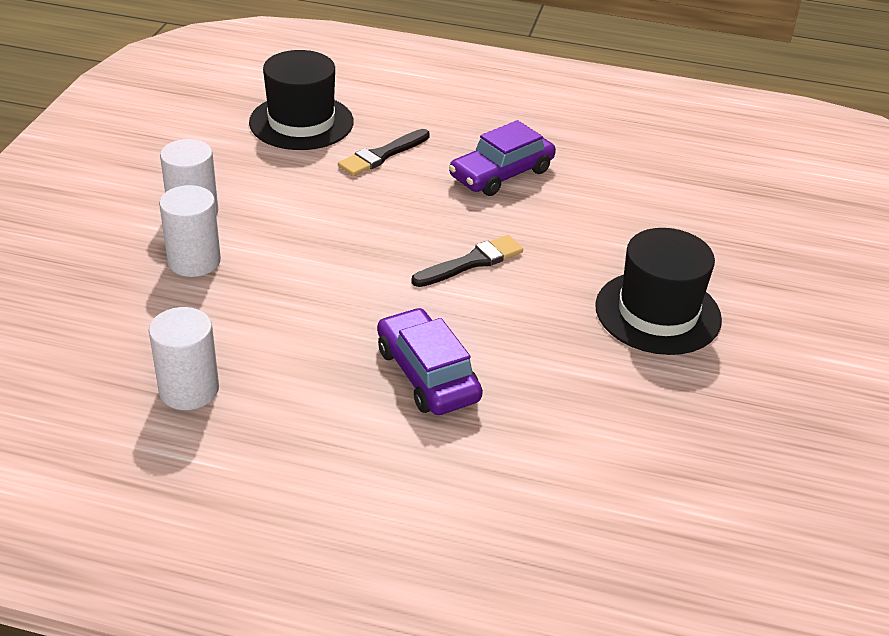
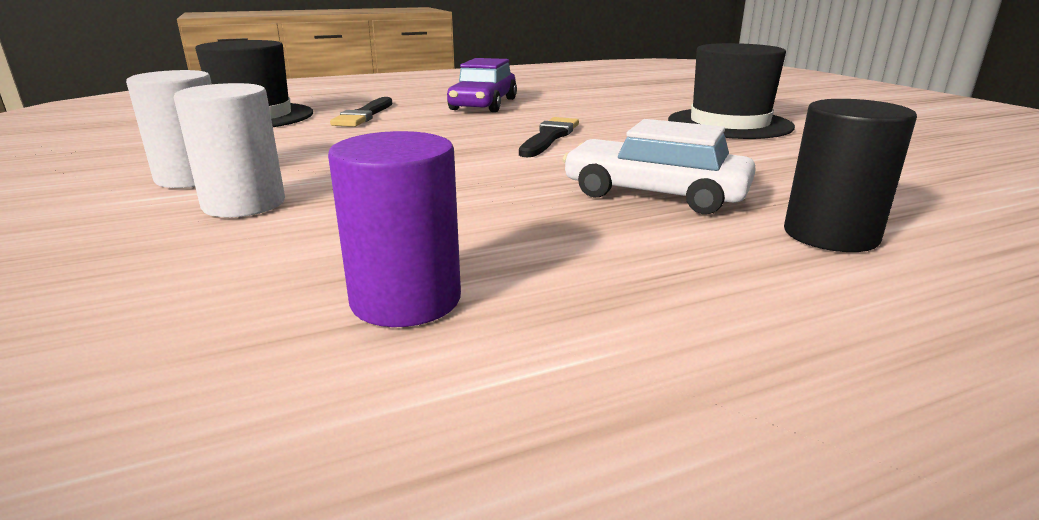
camera: 35 degrees left, 15 degrees down
(189, 390) = (406, 299): white cylinder -> purple cylinder
(427, 374) = (654, 194): purple car -> white car
(458, 468) = (830, 235): none -> black cylinder

